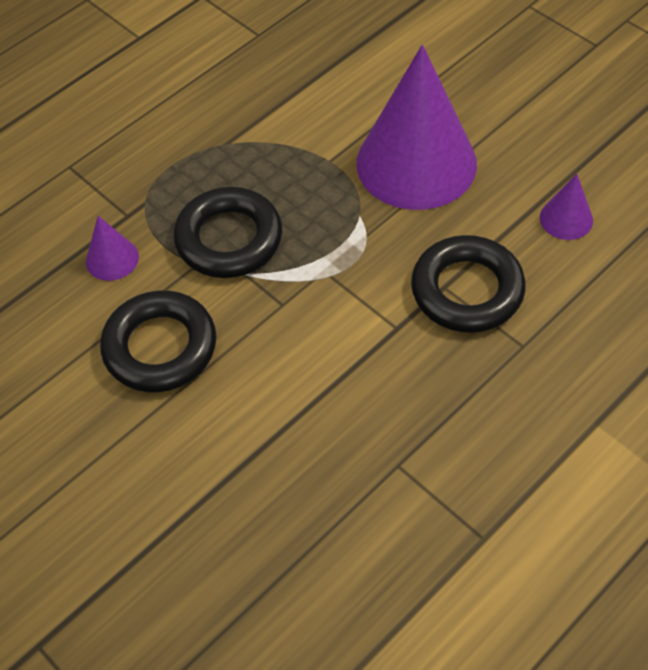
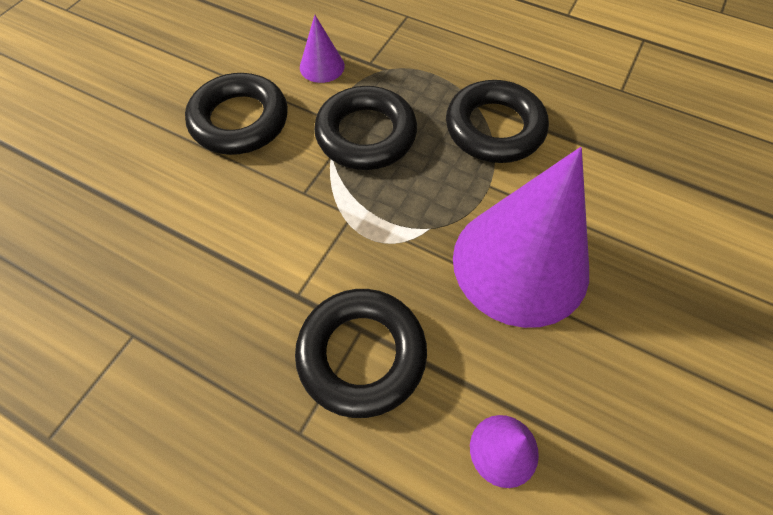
camera: 70 degrees right, 5 degrees up
(264, 138) = (494, 128): none -> black ring

